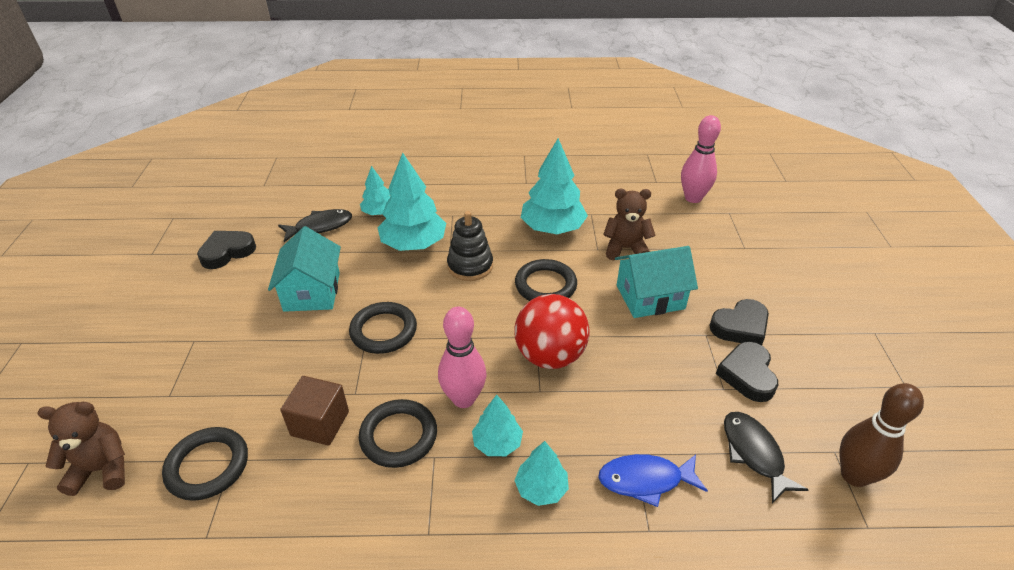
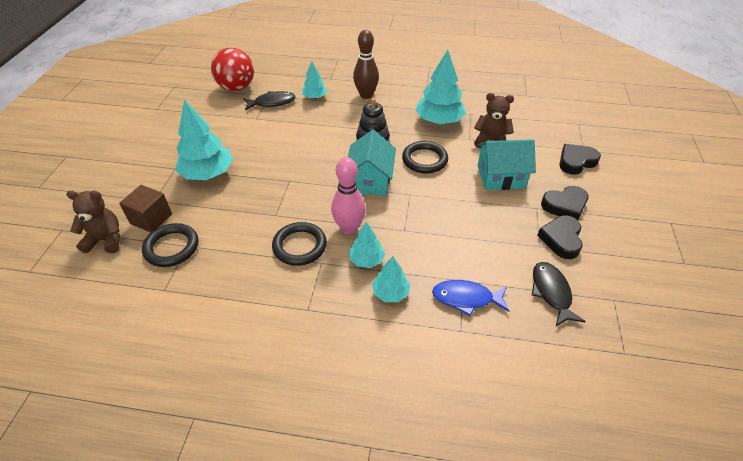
camera: 10 degrees right, 5 degrees up
(227, 252) = (206, 113): black heart -> black heart (576, 162)
(312, 291) = (259, 145): turquoise house -> turquoise house (370, 180)
(320, 423) = (248, 231): brown cube -> brown cube (151, 219)
(383, 331) = (303, 177): black ring -> none
(413, 244) = (335, 121): turquoise tree -> turquoise tree (208, 173)
(550, 356) = (416, 208): red ball -> red ball (236, 88)
(693, 198) = (552, 110): pink bowling pin -> none
(854, 475) = (624, 318): brown bowling pin -> brown bowling pin (366, 95)

